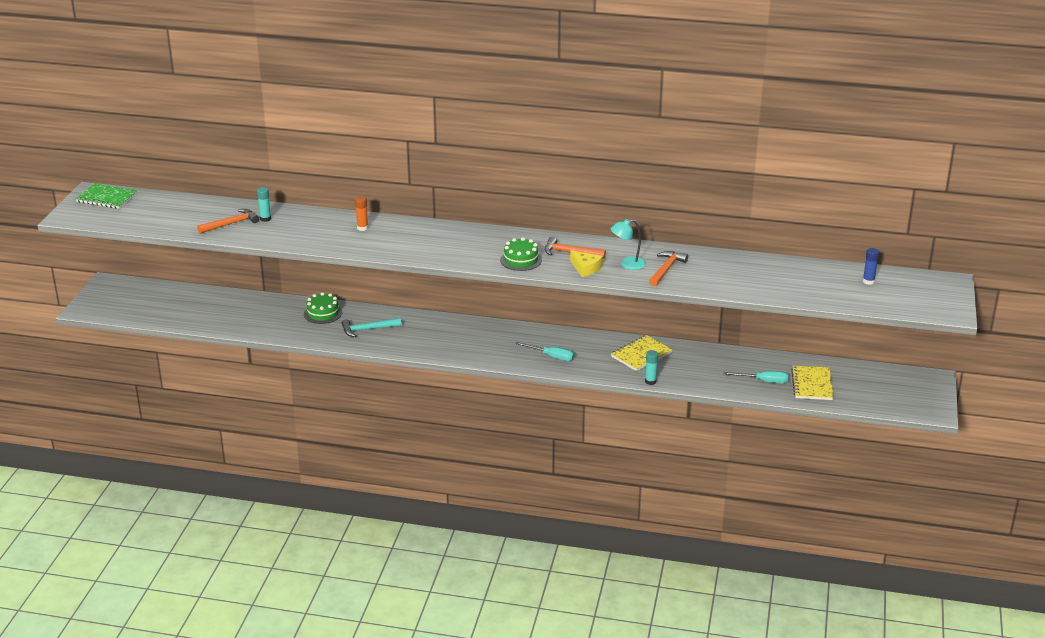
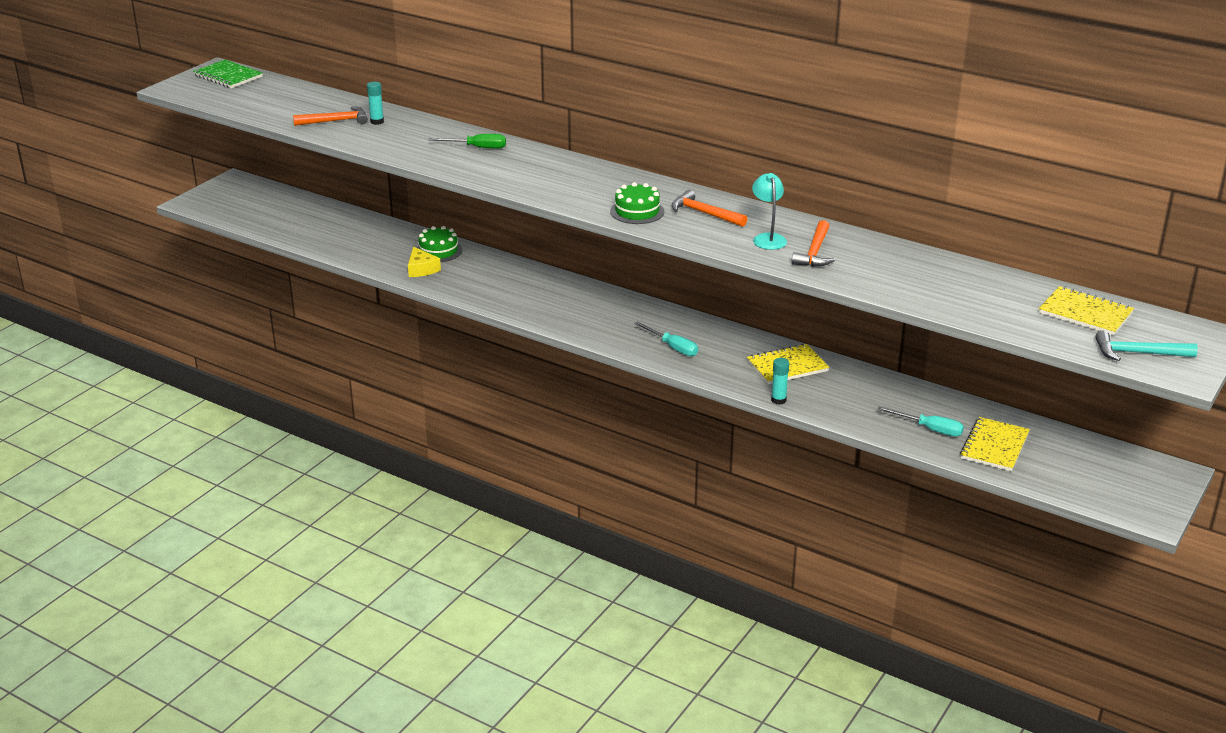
camera: 20 degrees right, 0 degrees up
(362, 228) = (477, 147): orange glue stick -> green screwdriver
(367, 329) = (476, 277): turquoise hammer -> turquoise hammer (1138, 353)
(585, 268) = (710, 234): yellow cheese -> yellow cheese (421, 269)
(627, 264) = (768, 238): turquoise lamp -> turquoise lamp turned 75 degrees clockwise
(666, 269) = (814, 252): orange hammer -> orange hammer turned 150 degrees clockwise
(868, 281) = (1085, 313): blue glue stick -> yellow notebook

